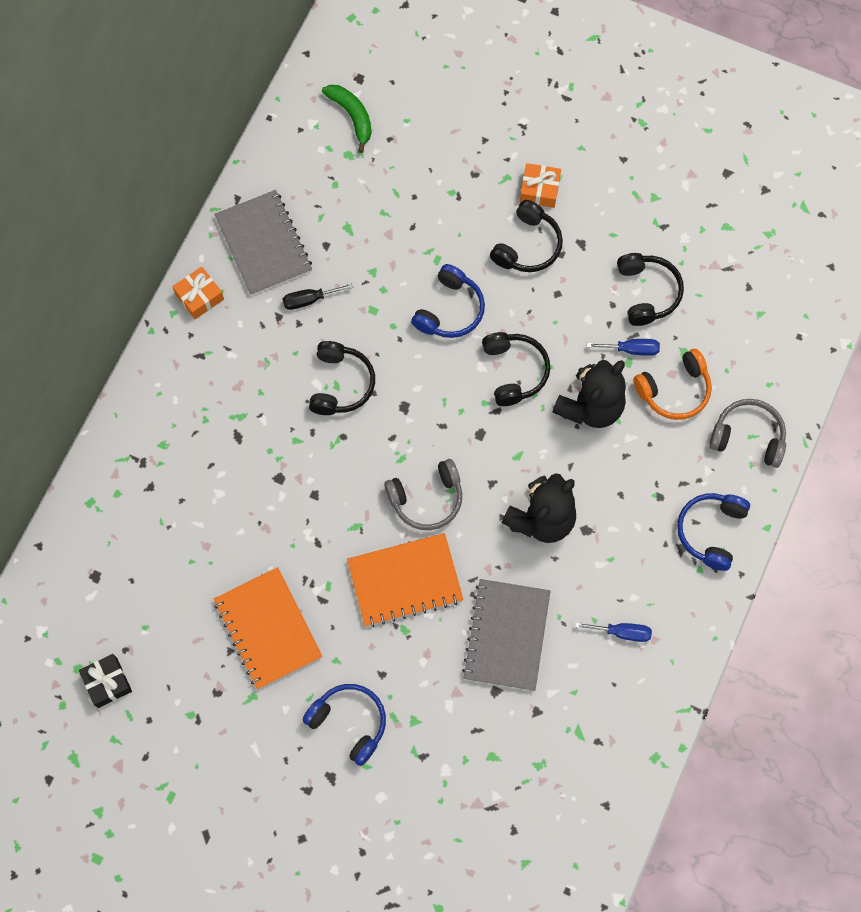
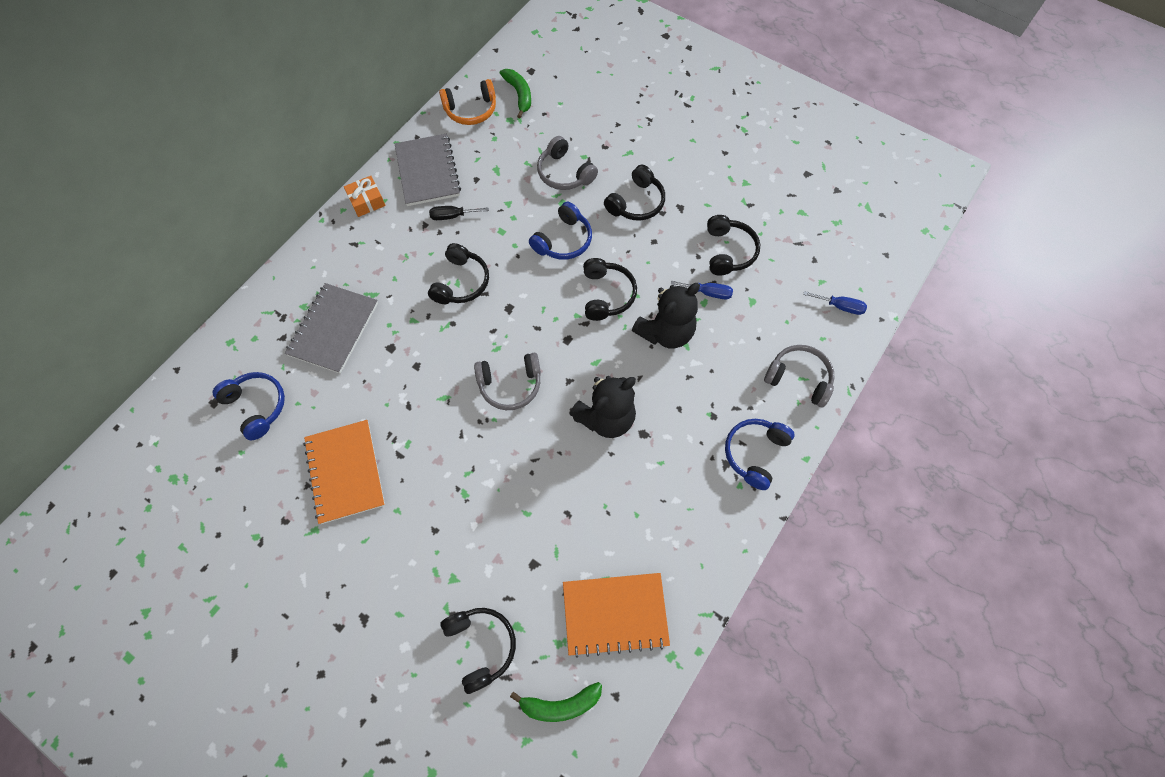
camera: 10 degrees right, 5 degrees down
(107, 682) = (193, 495): black gift -> none
(349, 723) = (394, 570): blue headphones -> blue headphones (257, 406)
(405, 581) = (475, 451): orange notebook -> orange notebook (615, 614)
(432, 219) = (564, 173): none -> grey headphones
(459, 782) = (481, 646): none -> black headphones
(506, 635) = (554, 515): grey notebook -> grey notebook (333, 329)
(539, 190) = (654, 164): orange gift -> none
(552, 823) = (560, 704): none -> green banana
(622, 632) = (660, 530): blue screwdriver -> blue screwdriver (840, 306)
(674, 390) = (740, 330): orange headphones -> orange headphones (471, 110)

